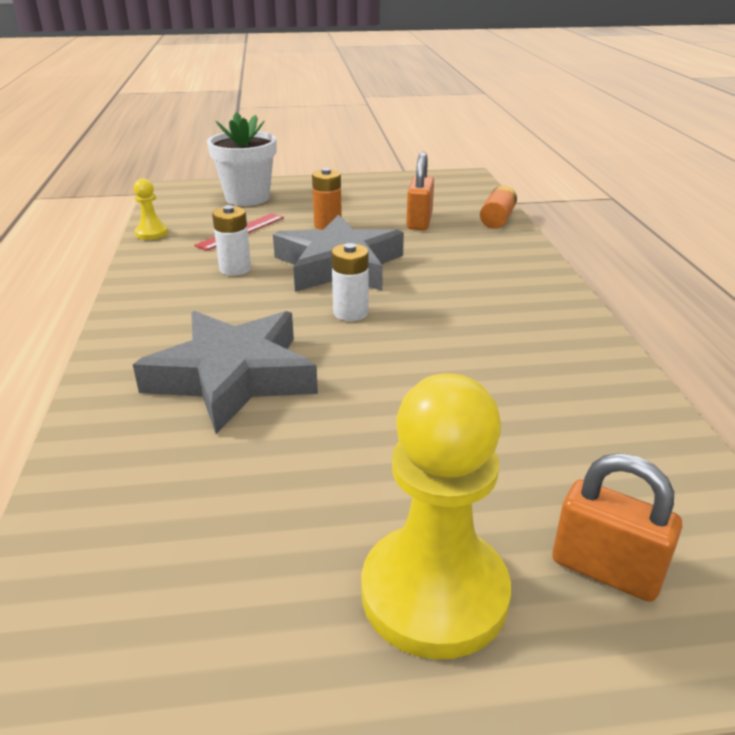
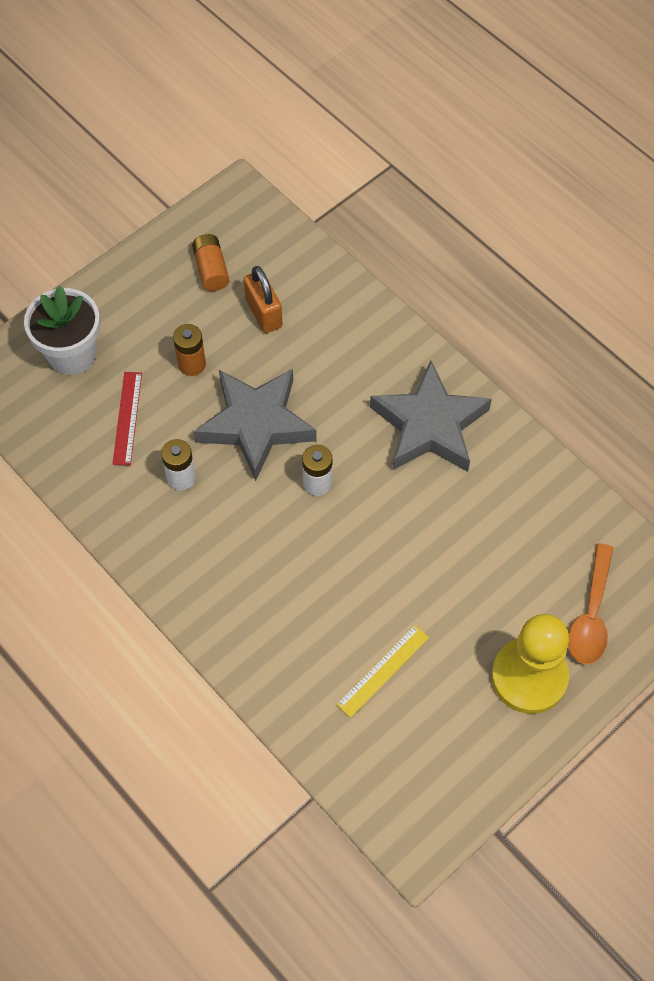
camera: 35 degrees left, 30 degrees up
(151, 233) = (53, 466): yellow pawn -> none
(233, 377) = (303, 598): grey star -> grey star (429, 425)
(237, 476) = (383, 671): none -> yellow ruler
(497, 219) = (324, 271): orange battery -> orange battery (211, 269)
(605, 569) = (591, 615): orange padlock -> orange spoon

